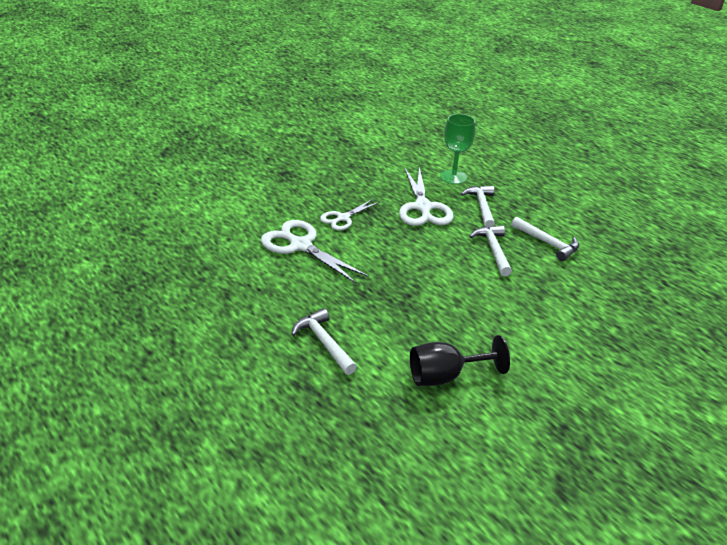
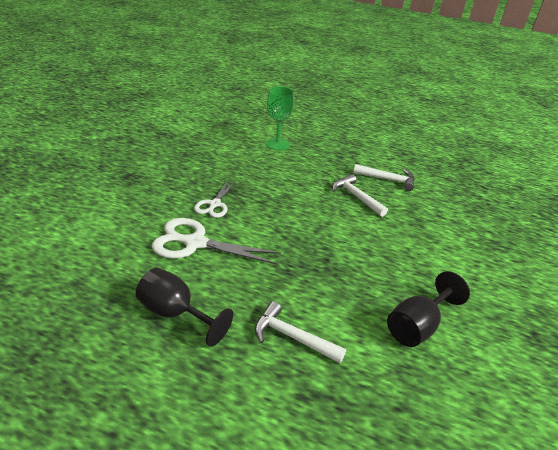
camera: 30 degrees left, 0 degrees up
(245, 293) = (176, 313): none -> black goblet
(423, 207) = (274, 176): white scissors -> none
(481, 207) = (318, 163): white hammer -> none

